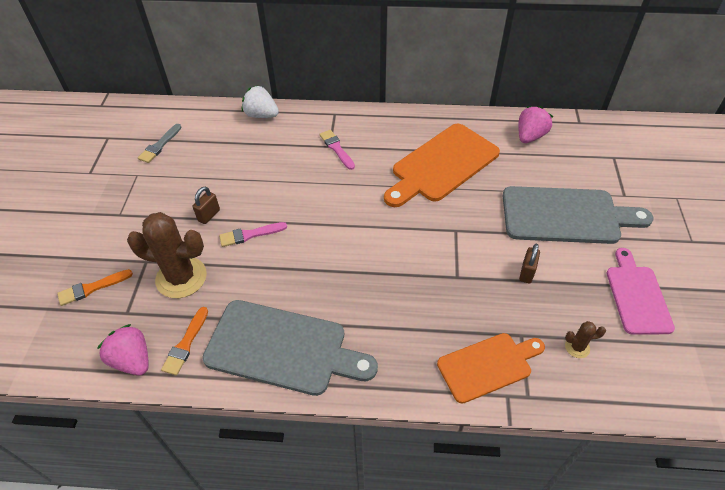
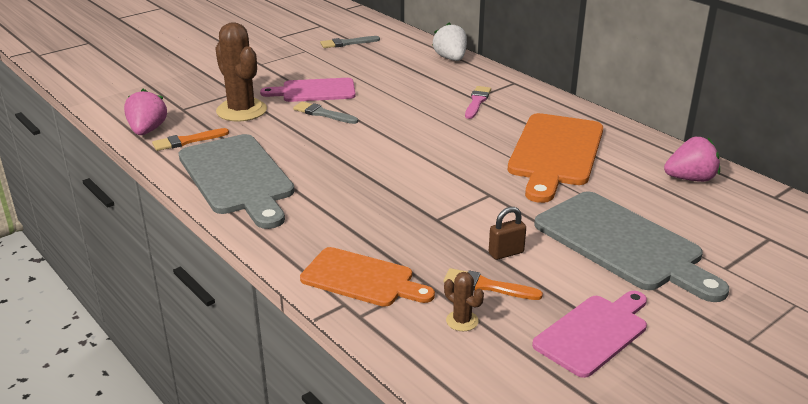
camera: 45 degrees right, 20 degrees down
(92, 288) = (185, 88): orange brush -> orange brush (487, 286)
(209, 215) = (314, 91): brown padlock -> pink cutting board
(250, 235) = (323, 114): pink brush -> grey brush
(442, 165) = (555, 153): orange cutting board -> orange cutting board turned 75 degrees counterclockwise

